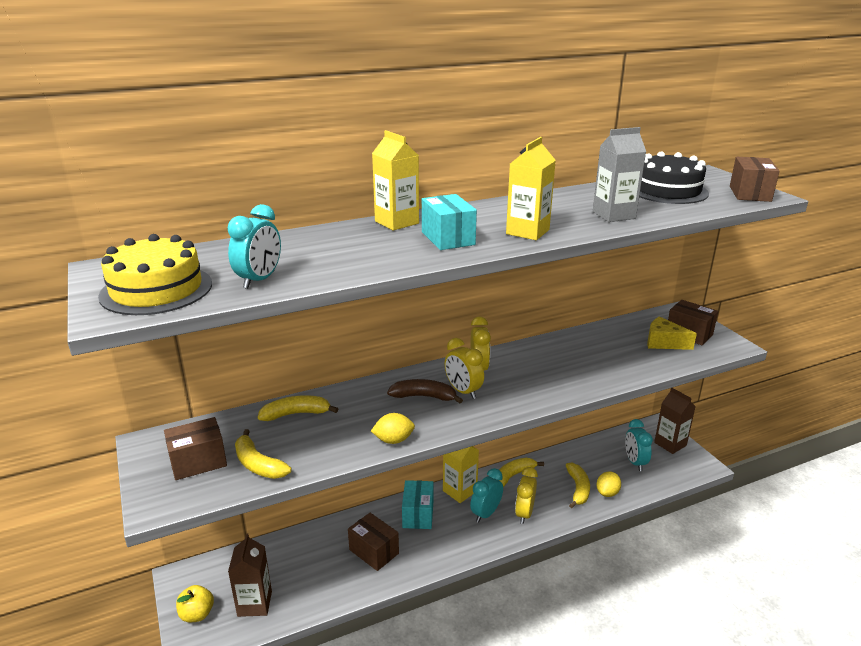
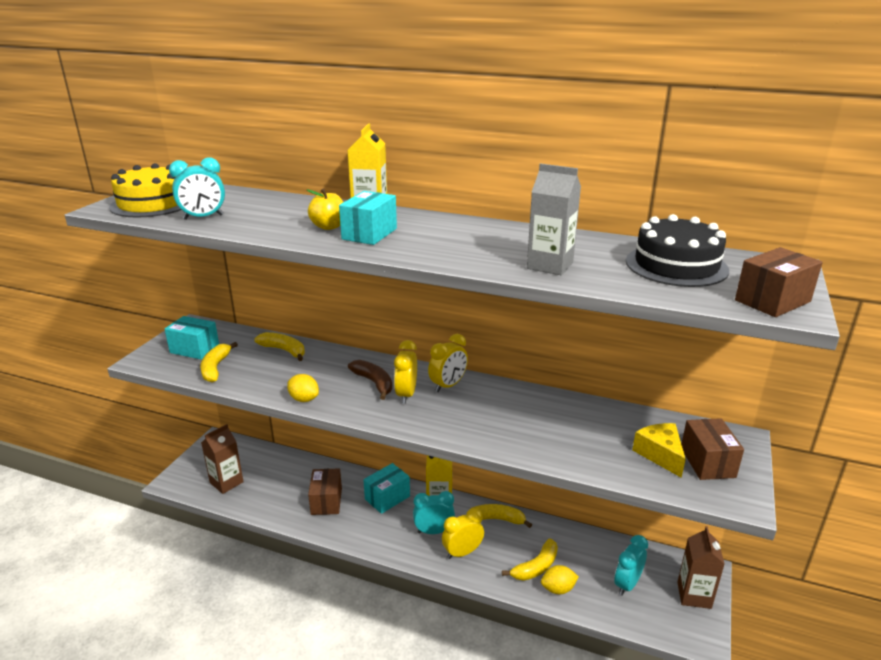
camera: 45 degrees right, 0 degrees up
(197, 614) = (196, 467): yellow apple -> yellow apple (329, 226)
(198, 462) = (195, 349): brown box -> turquoise box
(527, 232) = (437, 251): yellow carton -> none

